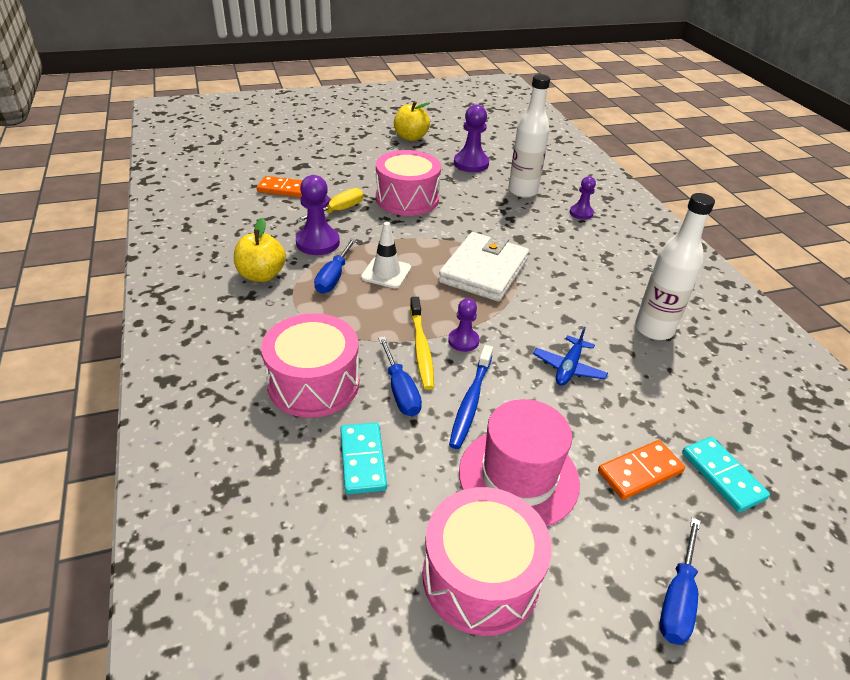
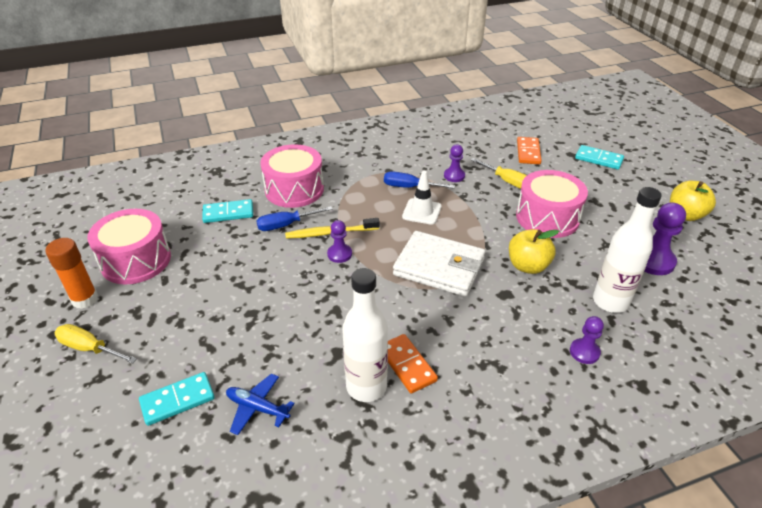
camera: 90 degrees right, 0 degrees up
(261, 275) = (405, 157): yellow apple -> yellow apple (528, 266)
(312, 155) = (599, 159): none -> turquoise domino
(318, 242) = (454, 176): purple pawn -> purple pawn, size x0.60
(471, 401) = (273, 258): blue toothbrush -> none
(518, 477) = (202, 279): pink hat -> none
(568, 368) = (309, 315): blue plane -> blue plane (257, 408)
(581, 637) = (85, 299): none -> orange glue stick
(640, 471) = (193, 345): orange domino -> orange domino (407, 365)
(677, 598) = (90, 348): blue screwdriver -> yellow screwdriver

